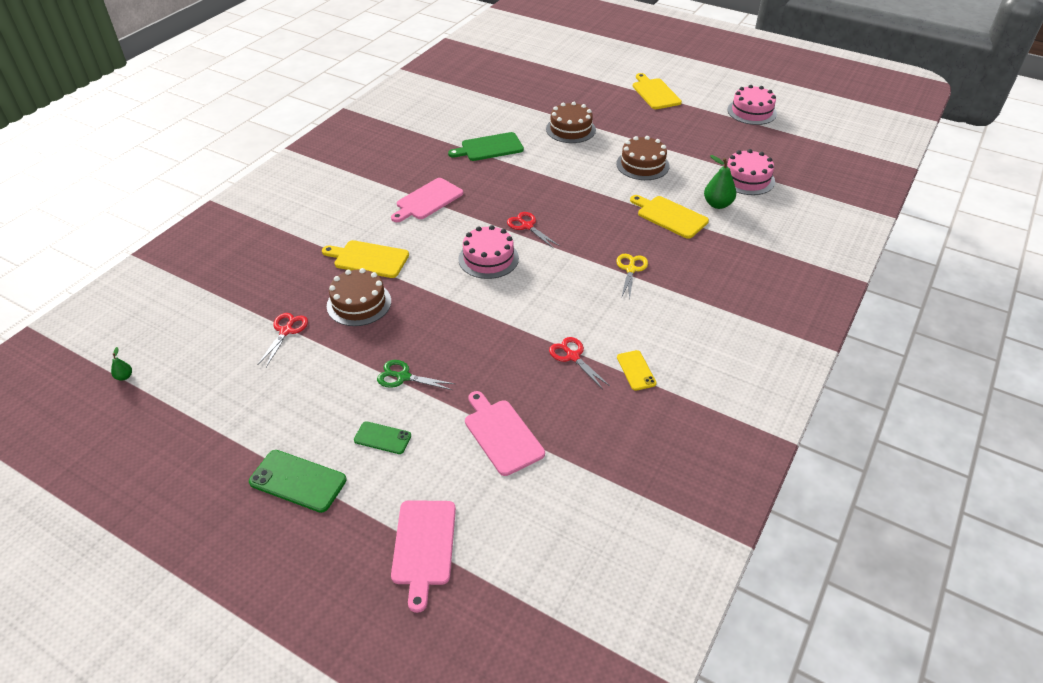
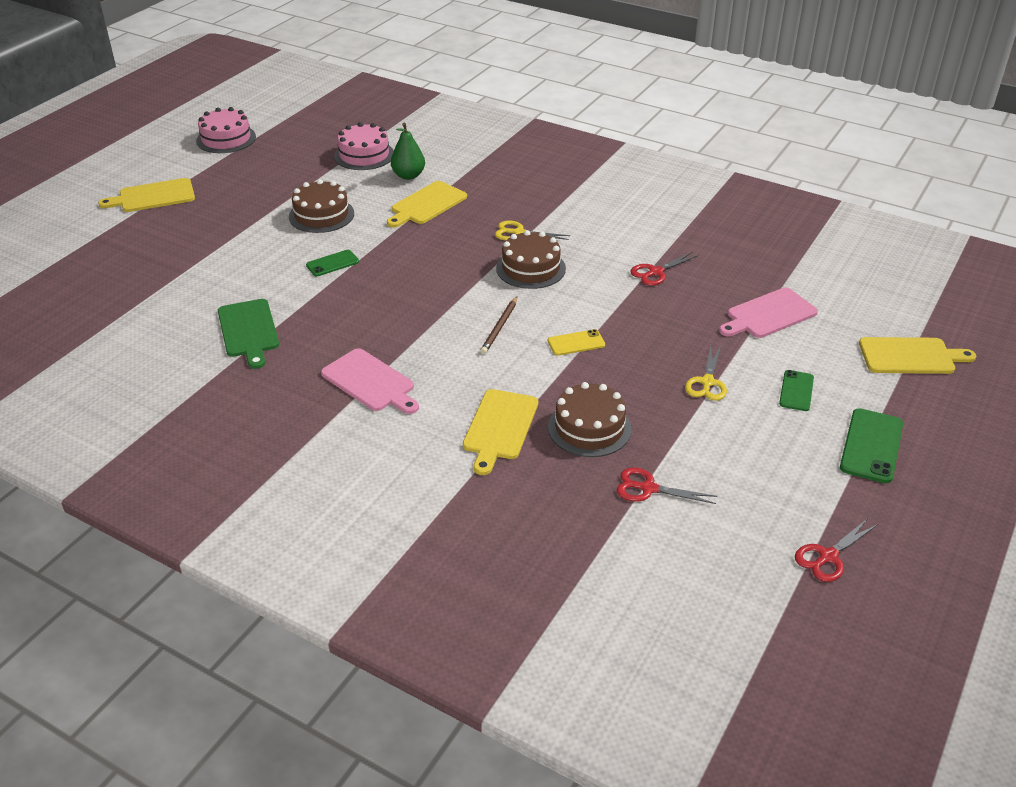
camera: 90 degrees left, 5 degrees down
(124, 376) = (763, 643): green pear -> none
(403, 377) = (707, 382): green scissors -> yellow scissors
(424, 546) = (910, 356): pink cutting board -> yellow cutting board
(488, 258) = (500, 327): pink cake -> brown pencil
(527, 226) = (437, 299): red scissors -> red scissors (828, 557)
(570, 129) = (222, 263): brown cake -> brown cake (530, 268)
(573, 175) = (332, 263): none -> green phone
(636, 370) = (668, 238): yellow phone -> yellow phone (576, 343)

